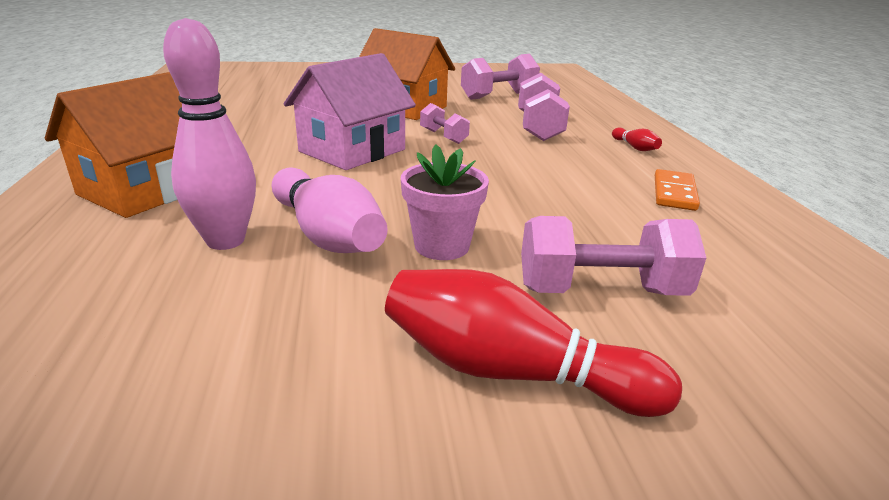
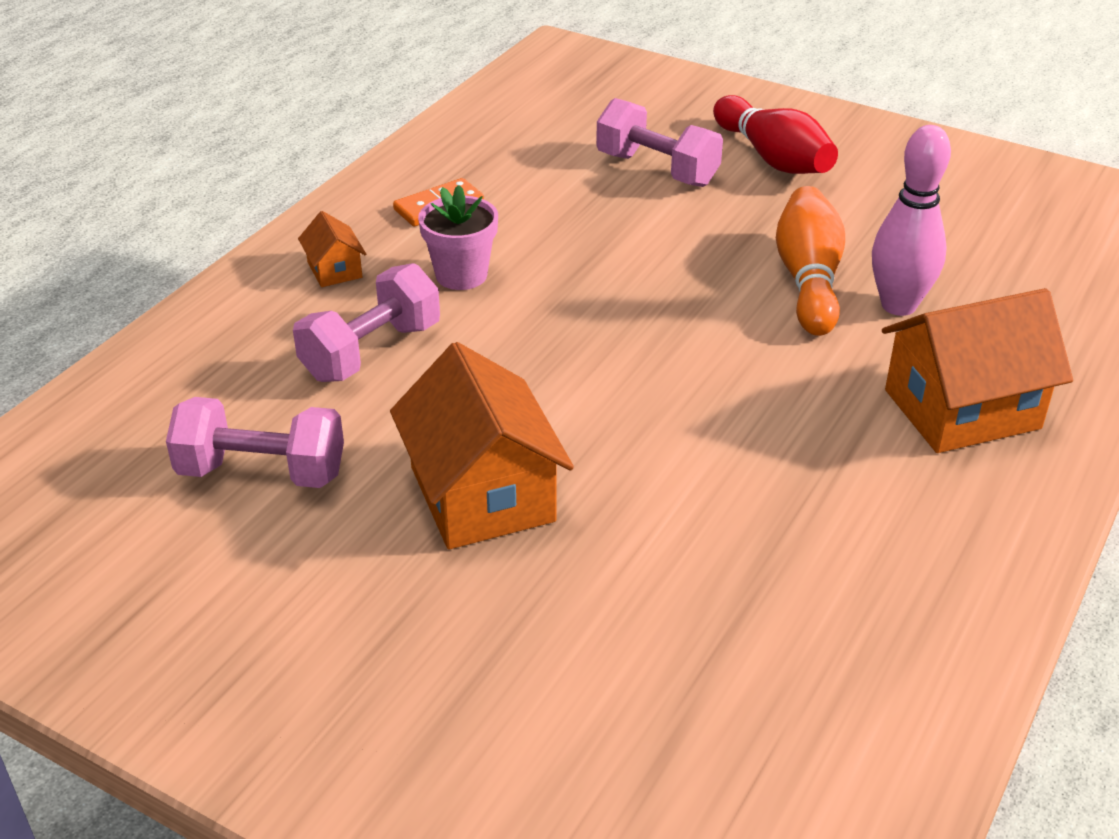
camera: 140 degrees left, 10 degrees up
(327, 235) = (808, 280): pink bowling pin -> orange bowling pin
(352, 150) = (682, 398): pink house -> none
(442, 246) = (724, 236): pink flower pot -> pink flower pot (461, 275)
(443, 136) = (529, 383): pink dumbbell -> none
(635, 147) = (334, 270): red bowling pin -> orange house

